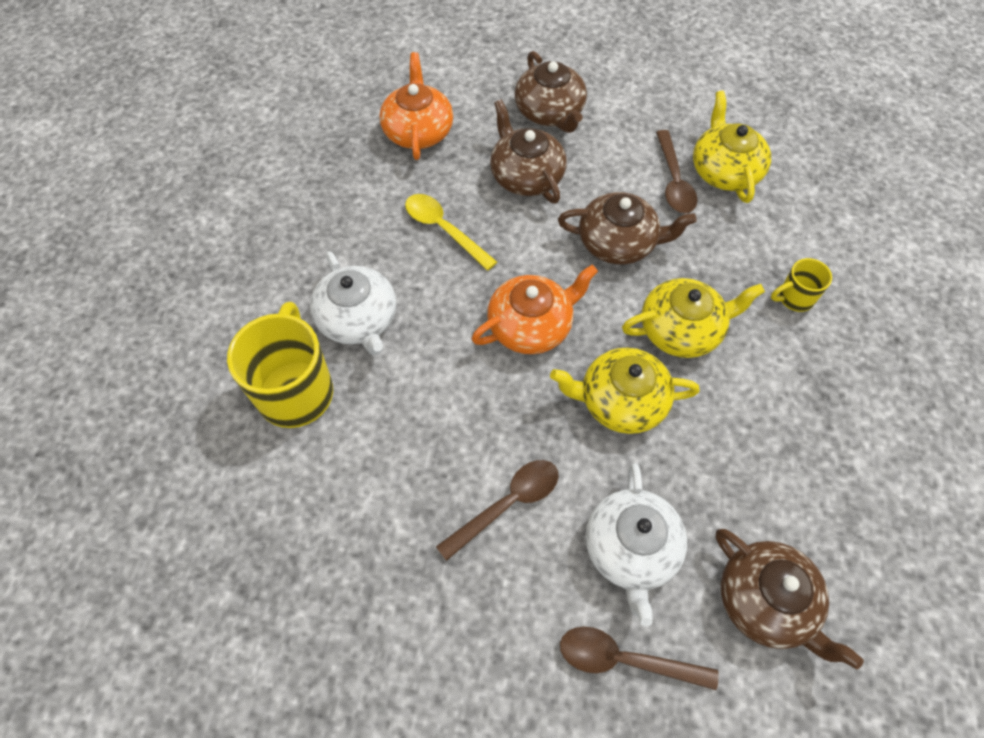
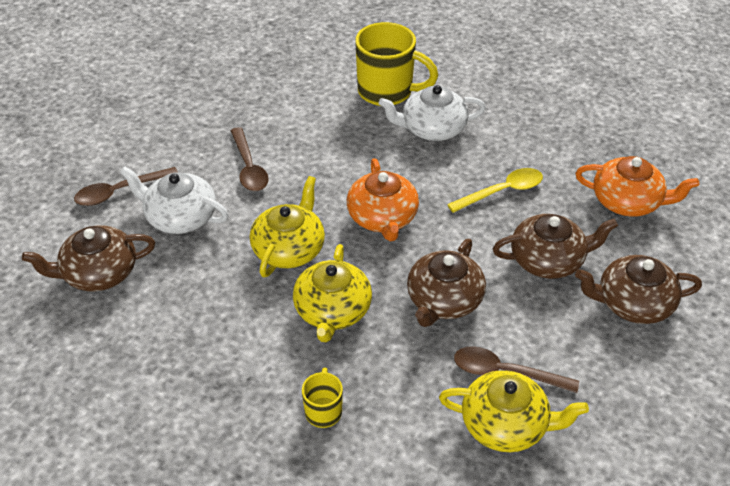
camera: 110 degrees right, 15 degrees down
(624, 659) = (119, 192): brown spoon -> brown spoon turned 150 degrees counterclockwise

